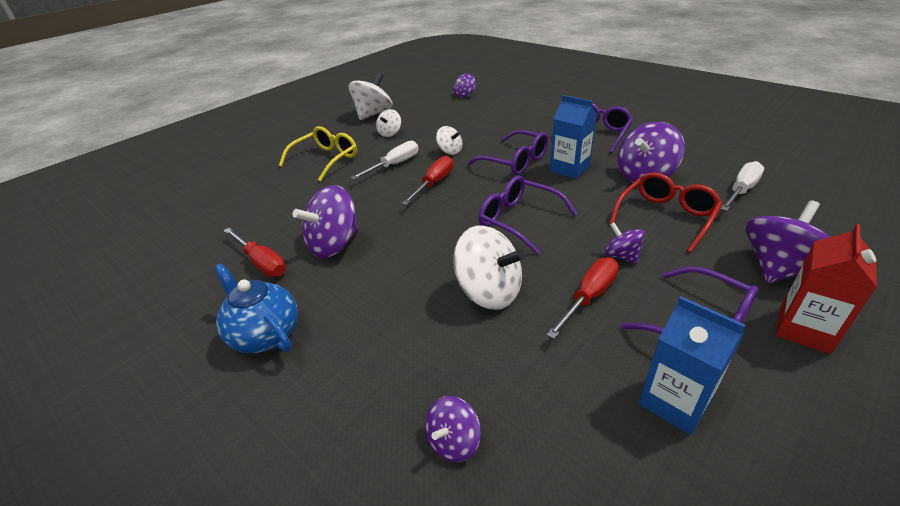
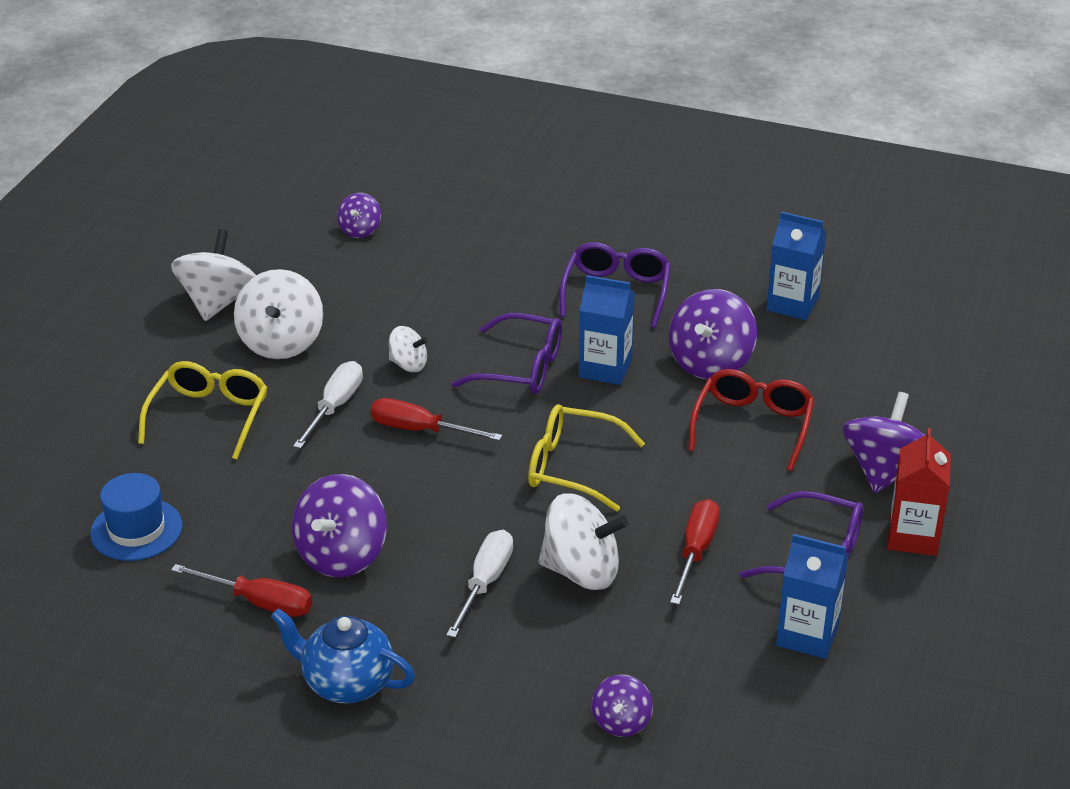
camera: 25 degrees left, 0 degrees up
(237, 207) = (136, 530): none -> blue hat
(390, 133) = (281, 342): white spinning top -> white spinning top, size x1.82
(434, 183) = (420, 430): red screwdriver -> red screwdriver turned 75 degrees counterclockwise
(518, 220) = (571, 467): purple glasses -> yellow glasses
(621, 256) = (716, 492): purple spinning top -> none
(714, 152) = (792, 304): none -> blue carton
(741, 190) = (834, 367): white screwdriver -> white screwdriver (485, 583)

